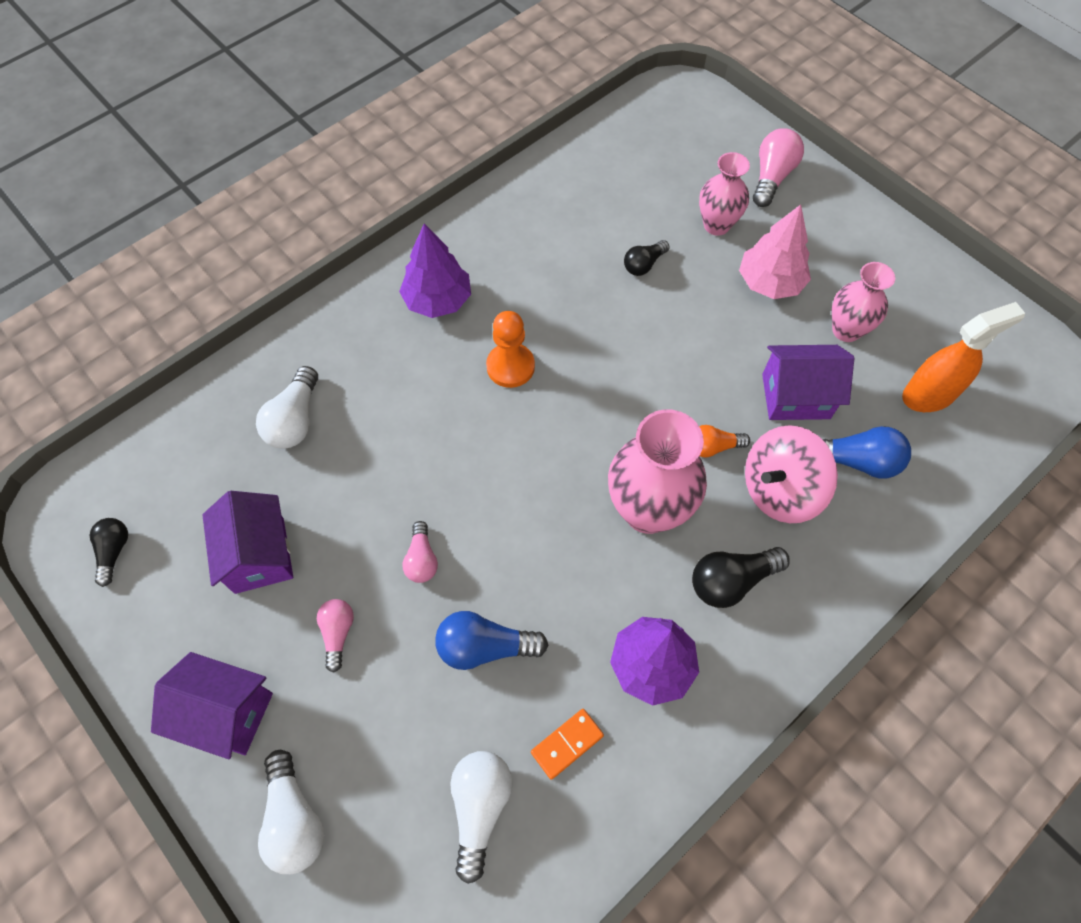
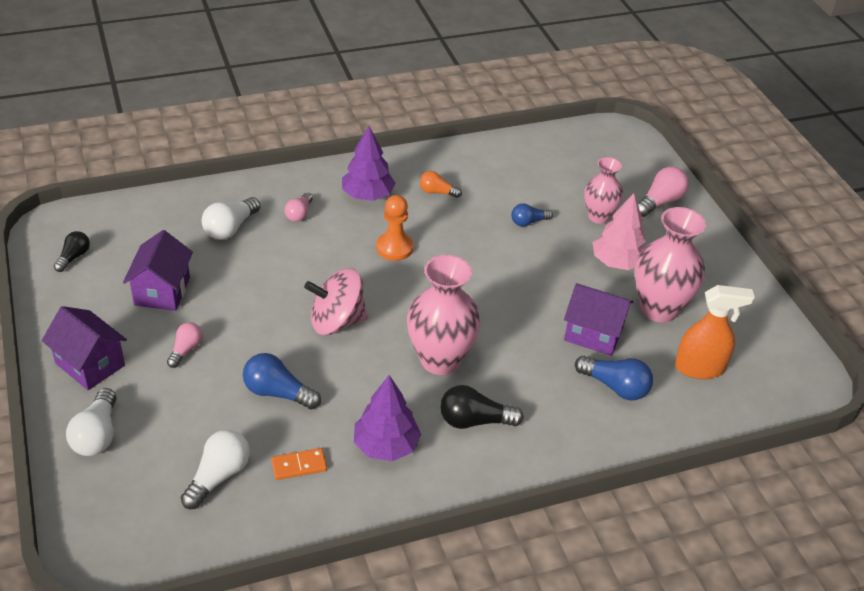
camera: 20 degrees right, 20 degrees down
(422, 559) = (266, 331): pink light bulb -> pink light bulb (299, 214)
(644, 264) = (528, 222): black light bulb -> blue light bulb
(713, 447) = (511, 341): orange light bulb -> orange light bulb (437, 192)
(779, 490) = (545, 383): pink spinning top -> pink spinning top (336, 321)
(846, 330) = (659, 309): pink vase -> pink vase, size x1.62

